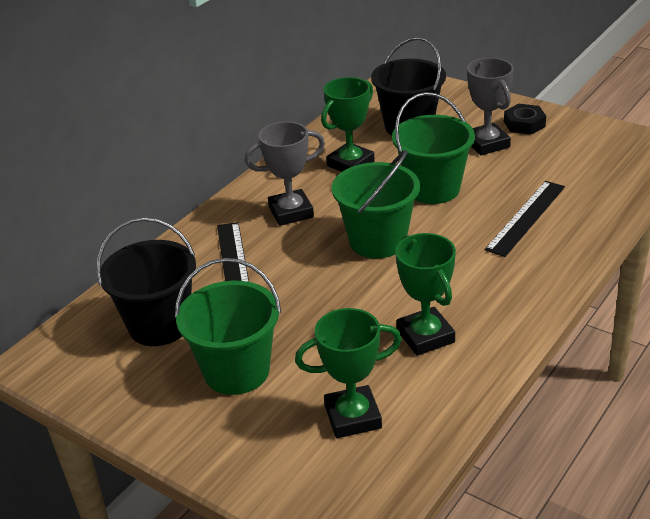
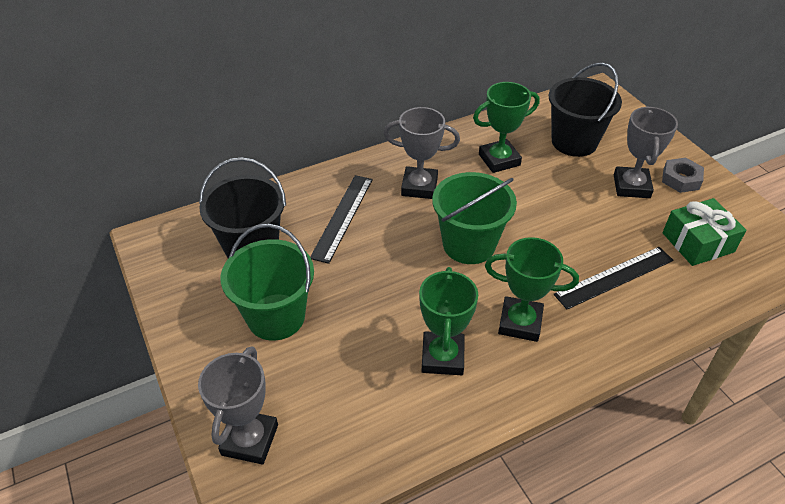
camera: 25 degrees right, 10 degrees up
(297, 477) = (250, 440): none -> grey trophy
(353, 417) = (330, 405): green trophy -> green trophy (520, 323)
(433, 189) = (551, 213): green bucket -> none
(524, 124) = (681, 179): black nut -> grey nut
(574, 166) = (697, 242): none -> green gift

